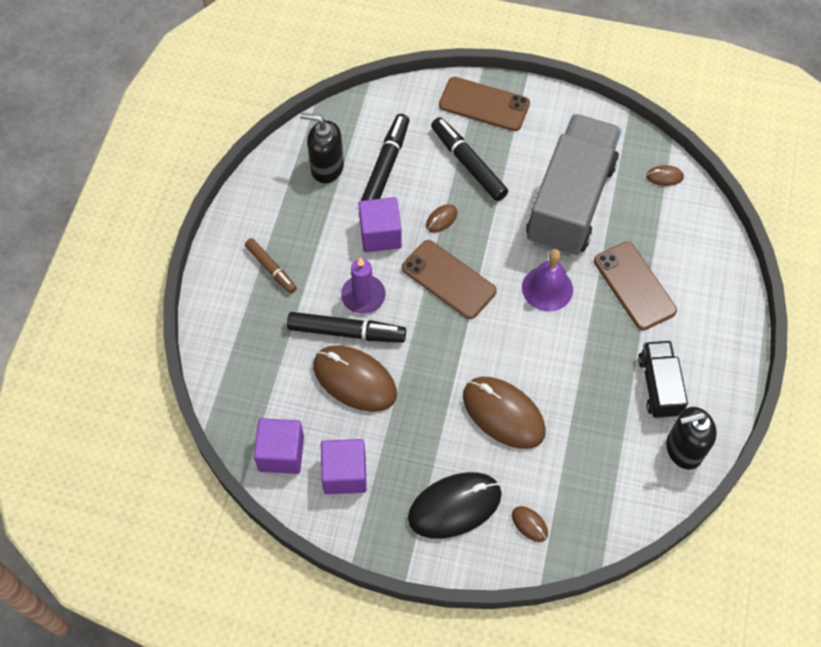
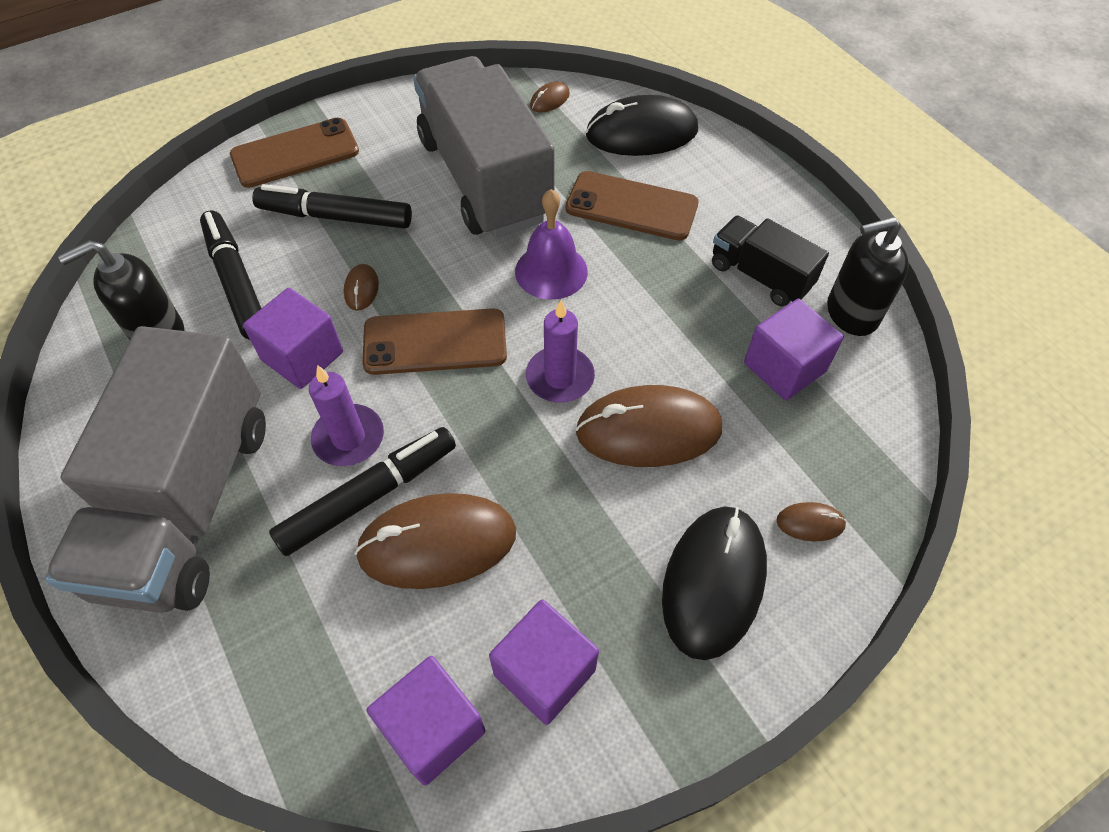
camera: 45 degrees left, 5 degrees down
(271, 268) = (188, 502): brown marker -> grey truck
(489, 350) = (560, 377): none -> purple candle
(610, 444) = (784, 367): none -> purple cube
(683, 449) = (851, 313): black soap dispenser -> black soap dispenser turned 45 degrees clockwise
(695, 243) = (641, 133): none -> black mouse

